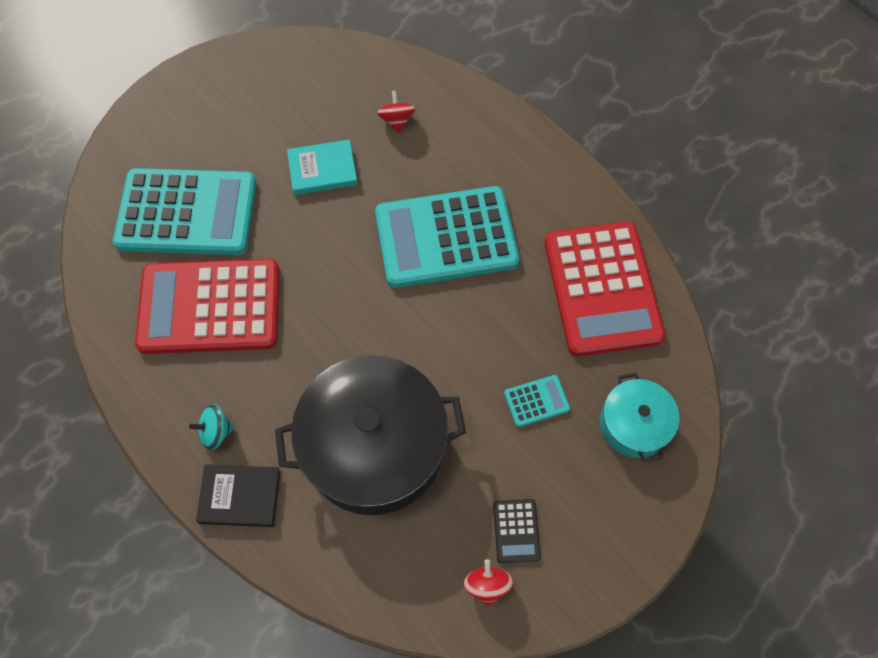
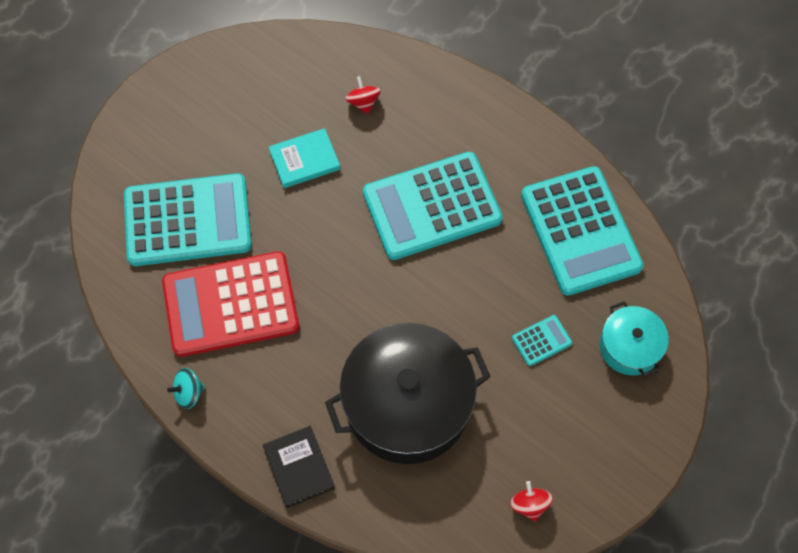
camera: 10 degrees left, 0 degrees up
(216, 432) = (264, 415): turquoise spinning top -> turquoise spinning top (189, 393)
(240, 496) = (299, 467): black book -> black book turned 75 degrees clockwise
(516, 531) = (545, 455): black calculator -> none
(601, 289) = (580, 231): red calculator -> turquoise calculator

